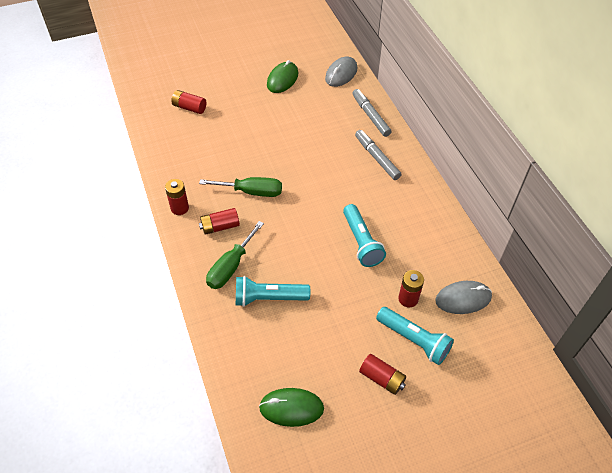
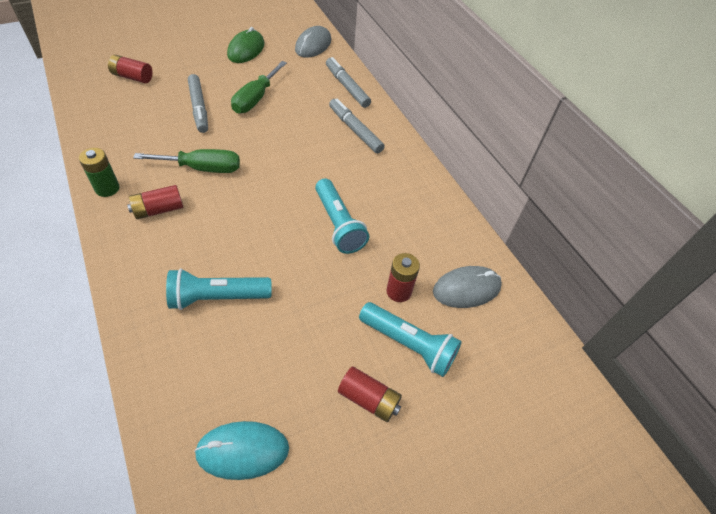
camera: 10 degrees left, 0 degrees up
(179, 208) = (107, 188): red battery -> green battery
(231, 266) = (169, 259): green screwdriver -> green screwdriver (255, 99)
(245, 137) = (199, 108): none -> grey marker
(291, 408) = (242, 451): green mouse -> turquoise mouse

